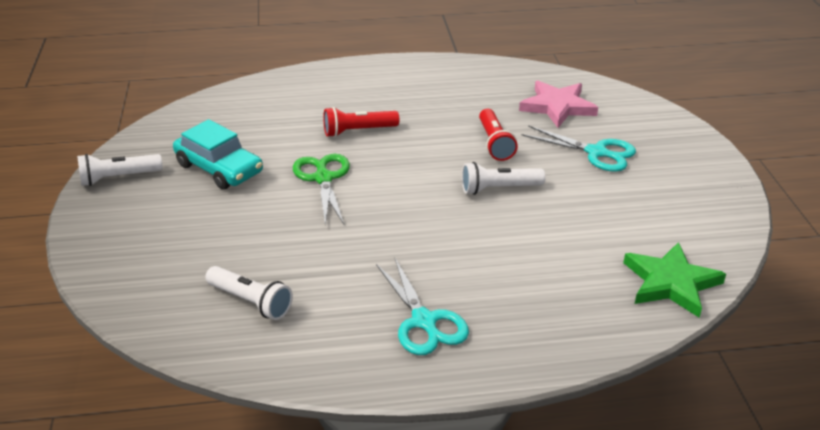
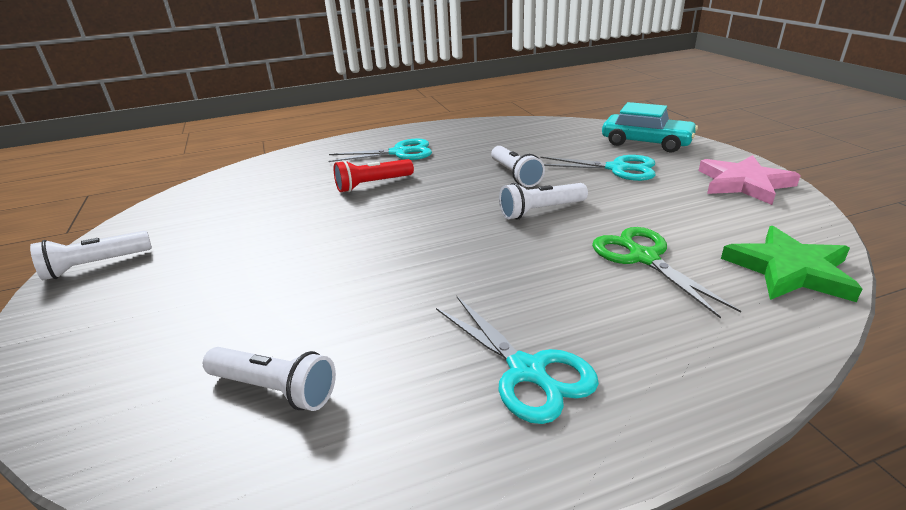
camera: 10 degrees left, 5 degrees down
(219, 168) = (222, 238): turquoise car -> turquoise car (646, 142)
(323, 178) = (346, 230): green scissors -> green scissors (644, 258)
(394, 94) = (399, 153): none -> turquoise scissors
(494, 143) = (515, 175): red flashlight -> white flashlight
(557, 107) = (557, 141): pink star -> pink star (743, 183)

